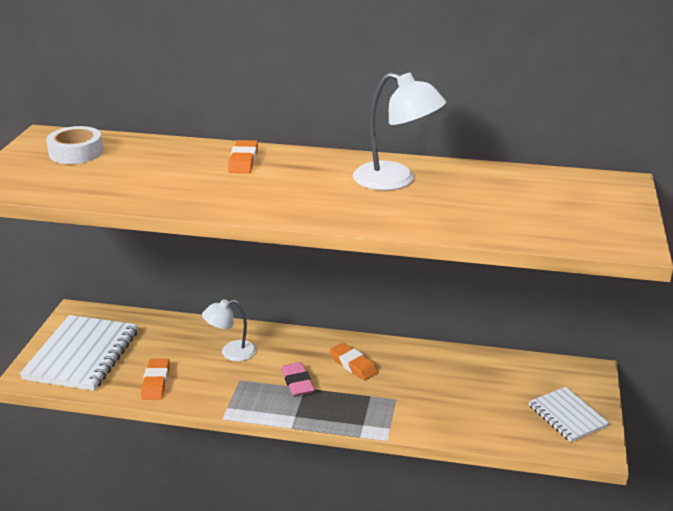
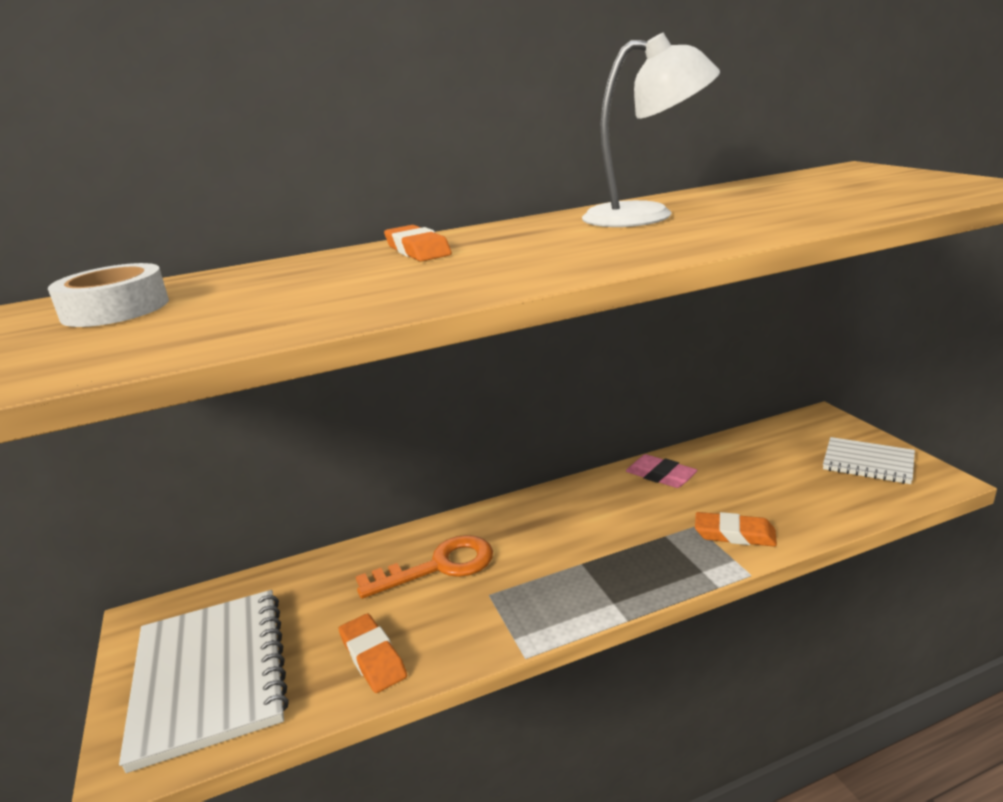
camera: 30 degrees left, 5 degrees down
(231, 352) = (439, 566): white lamp -> orange key
(297, 382) = (565, 562): pink eraser -> pink eraser (660, 475)
(353, 365) = (602, 512): orange eraser -> orange eraser (734, 534)

